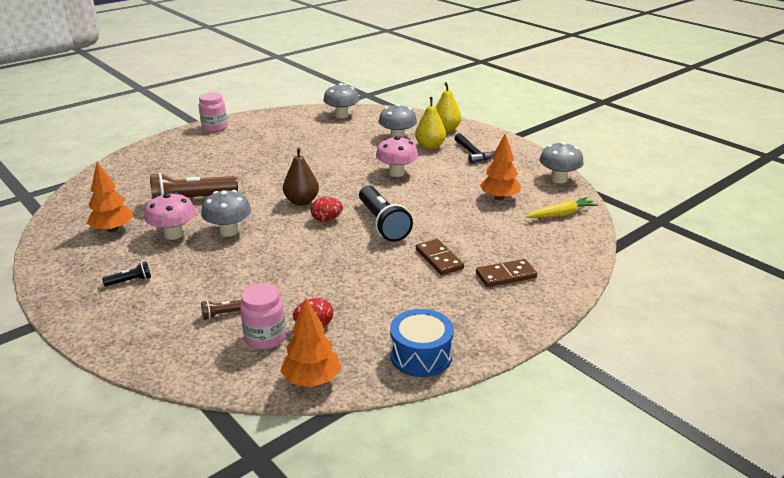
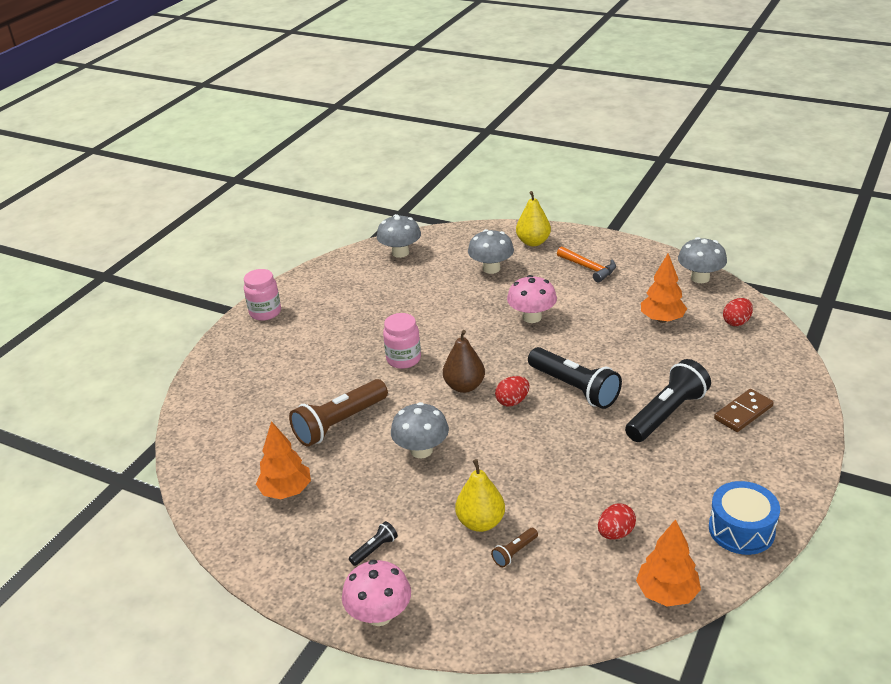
camera: 20 degrees left, 5 degrees up
(173, 234) = (363, 474): pink mushroom -> pink mushroom (379, 615)
(265, 338) = (581, 565): pink jar -> pink jar (403, 359)
(430, 146) = (536, 271): yellow pear -> yellow pear (481, 522)
(439, 259) = (666, 414): brown domino -> black flashlight
(473, 154) = (589, 268): black hammer -> orange hammer
(561, 214) = (736, 322): yellow carrot -> red egg

